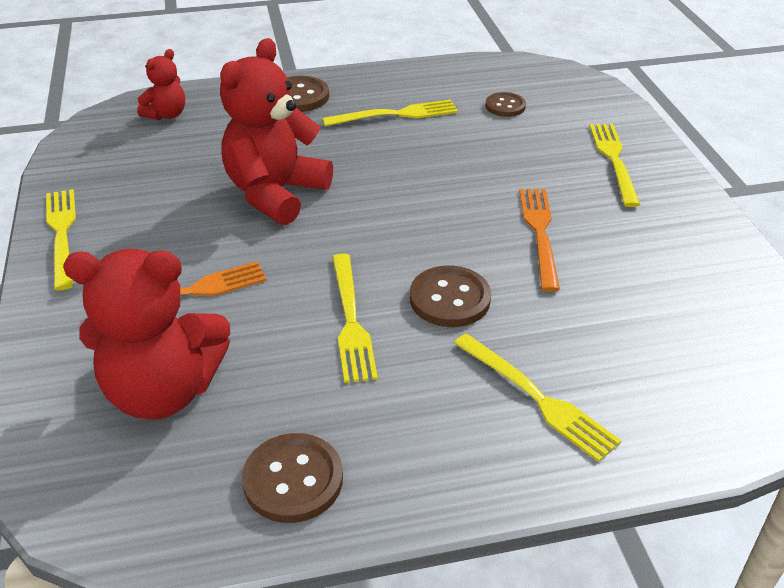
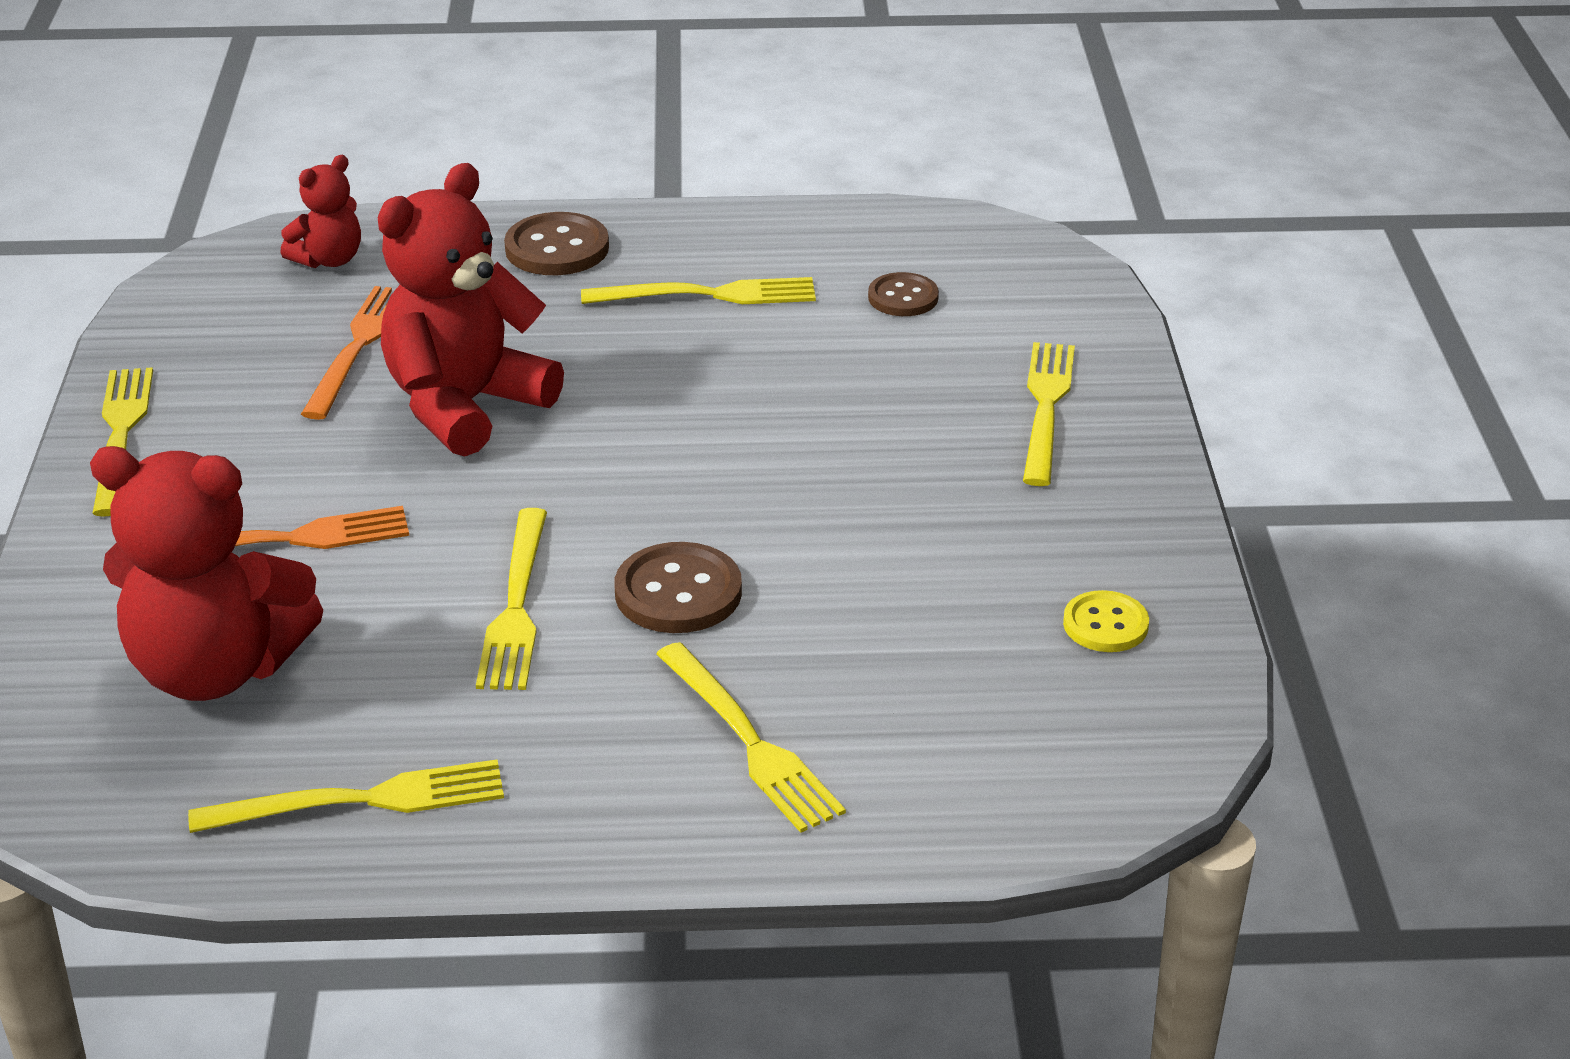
camera: 10 degrees right, 5 degrees down
(293, 480) = (362, 800): brown button -> yellow fork
(540, 233) = (864, 510): orange fork -> orange fork (359, 346)
(715, 289) = (1105, 625): none -> yellow button

